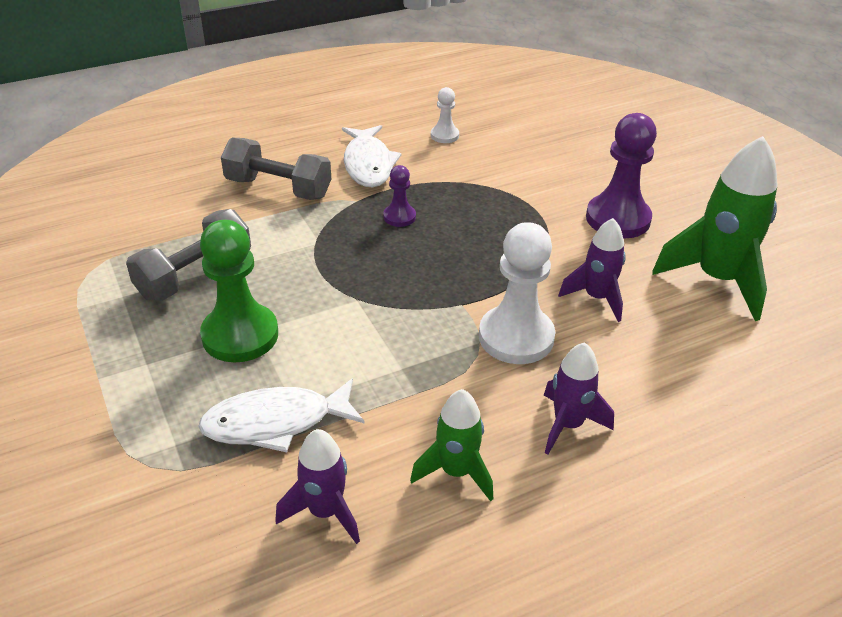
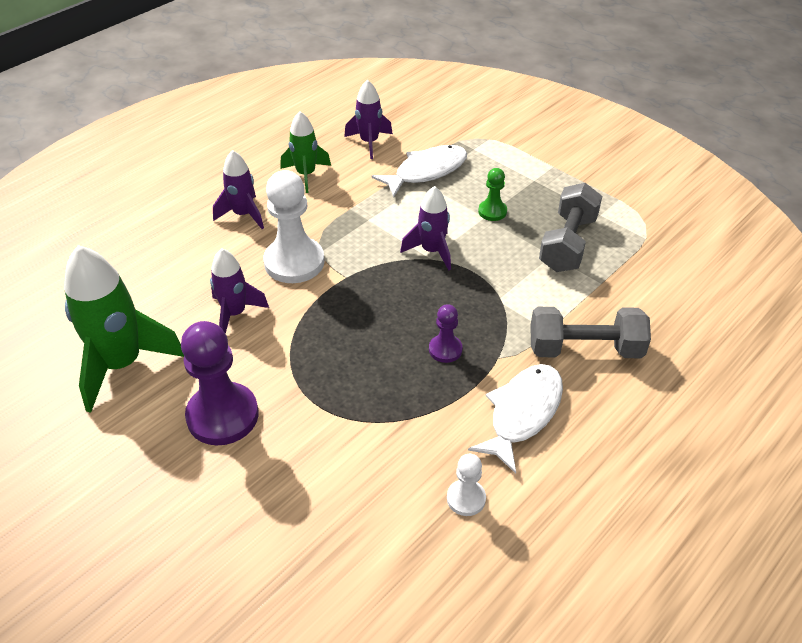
camera: 160 degrees right, 5 degrees up
(240, 335) = (492, 211): green pawn -> green pawn, size x0.51
(349, 307) = (432, 251): none -> purple rocket
(368, 164) = (522, 413): white fish -> white fish turned 60 degrees clockwise

